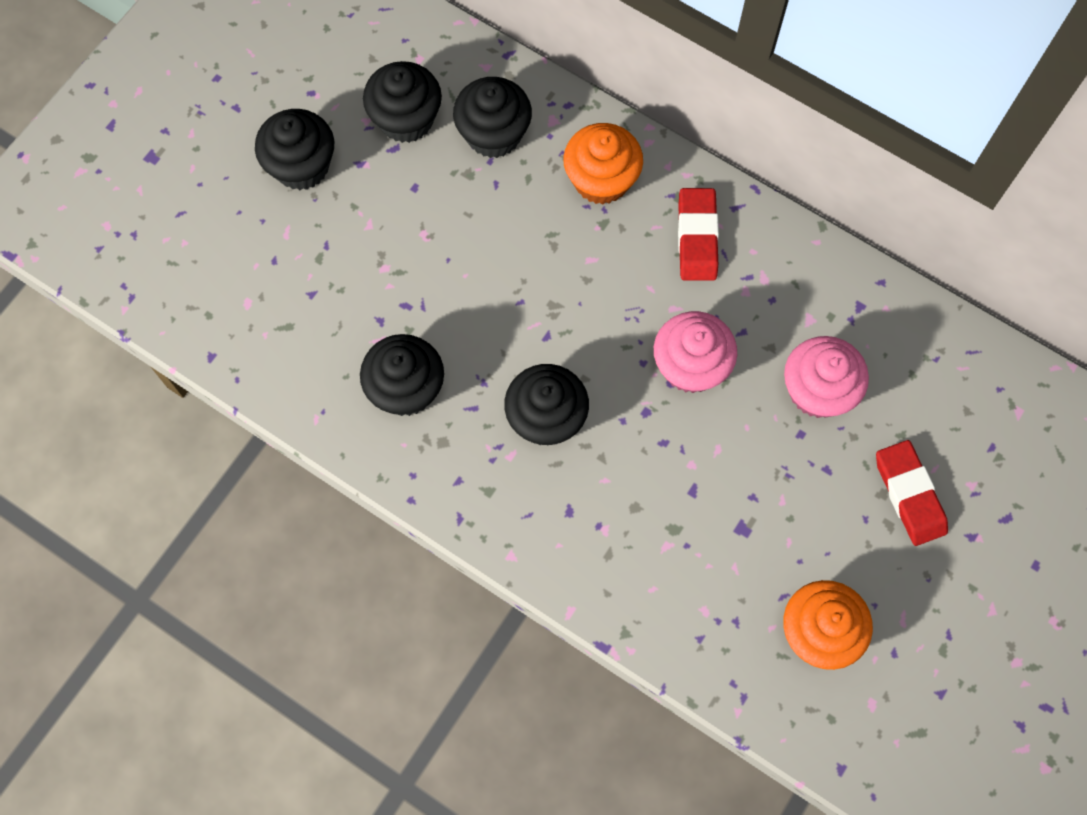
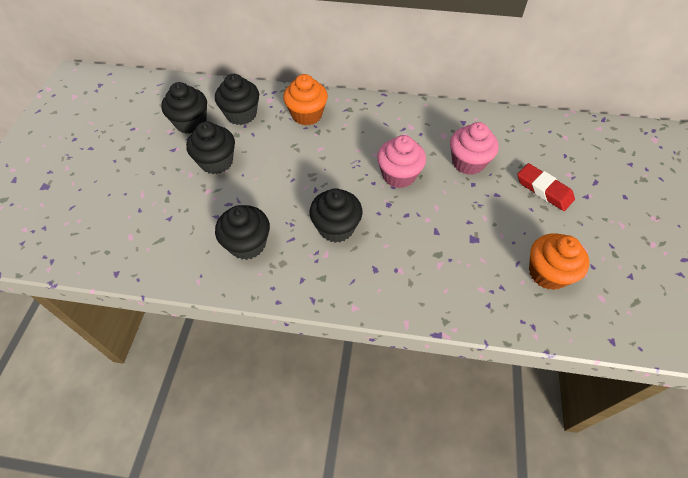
camera: 25 degrees left, 15 degrees down
(301, 166) = (139, 161): black cupcake -> black cupcake (216, 162)
(697, 237) = (368, 121): red eraser -> none

